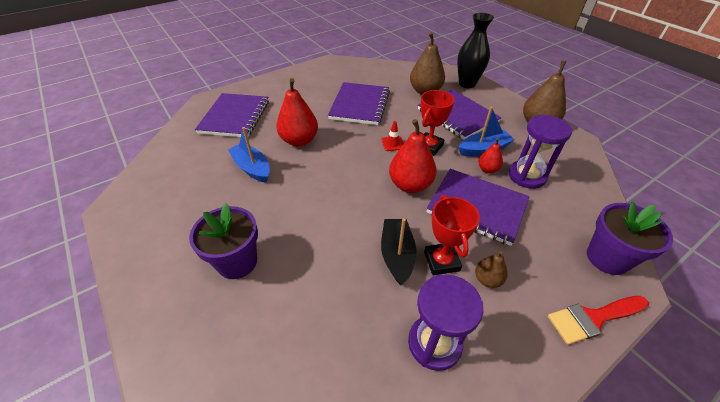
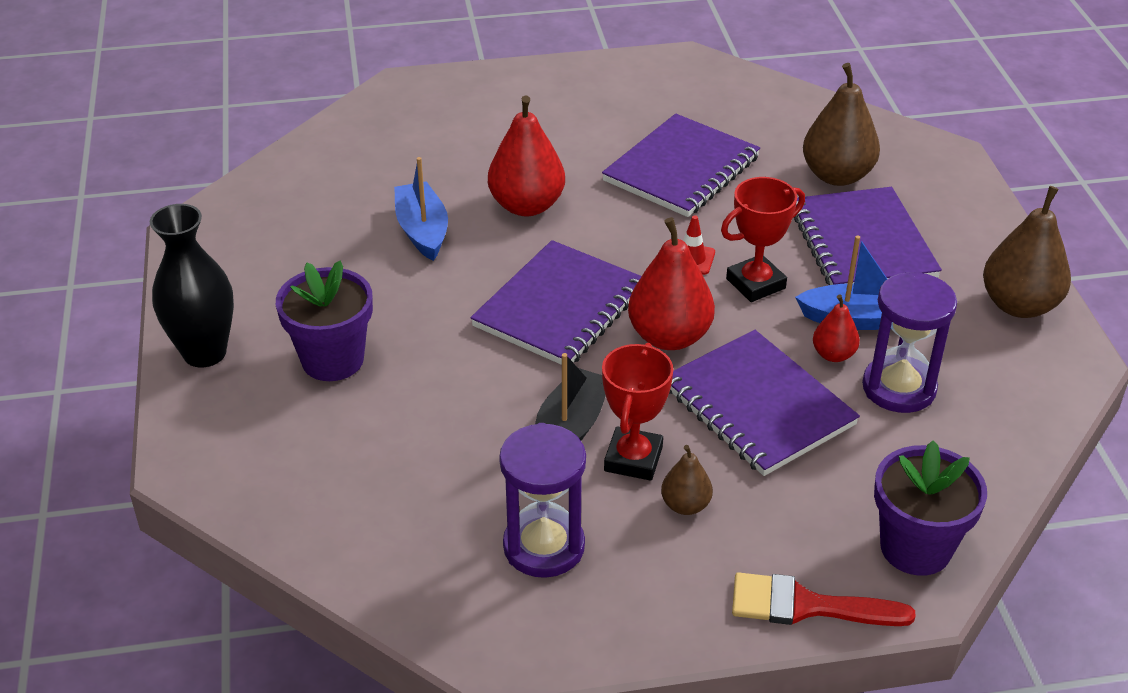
camera: 25 degrees right, 5 degrees down
(235, 117) = (438, 131): purple notebook -> purple notebook (560, 307)
(467, 84) = (943, 183): black vase -> black vase (205, 353)

